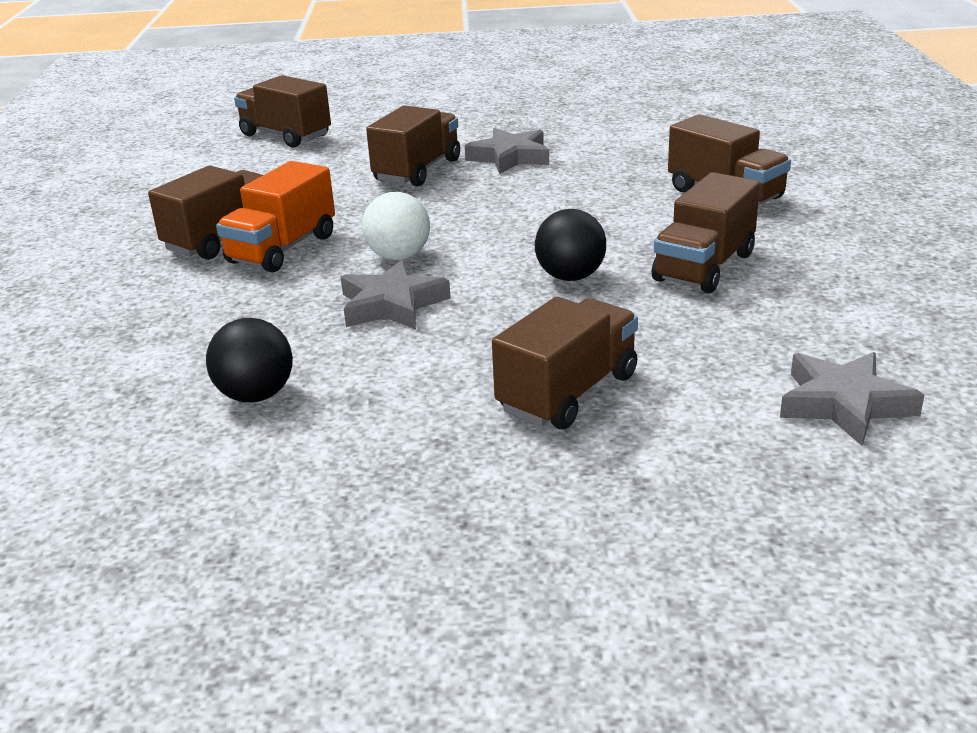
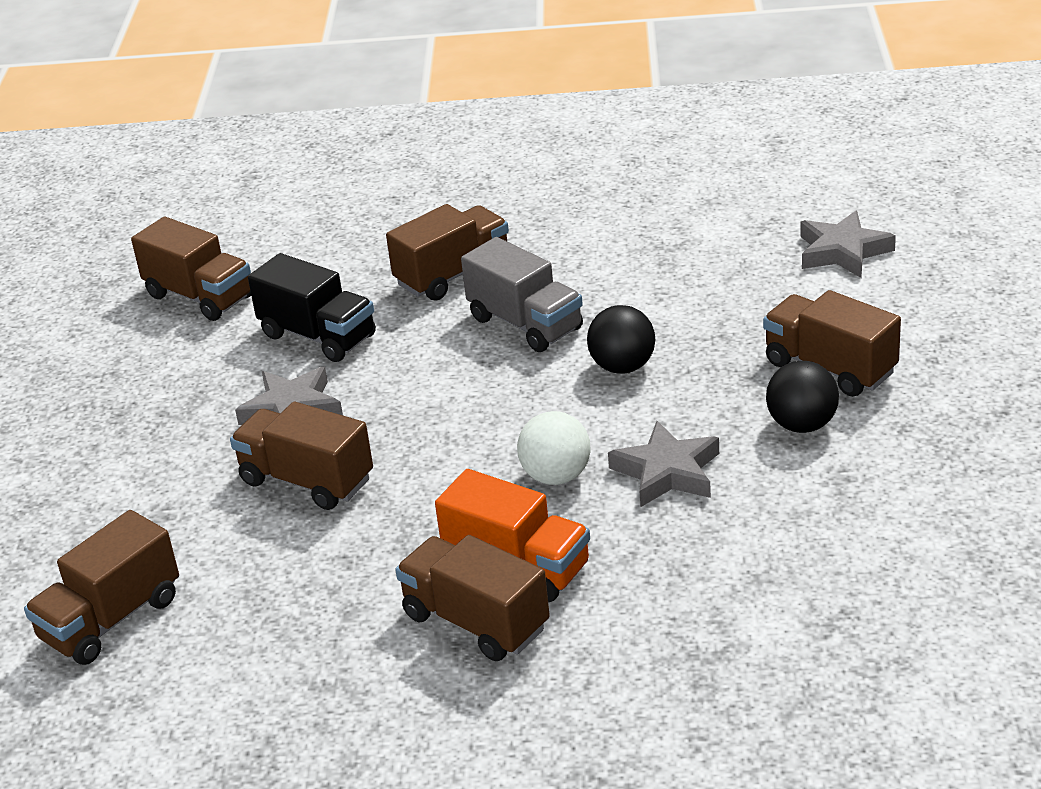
camera: 85 degrees left, 5 degrees up
(256, 395) = (837, 538): black ball -> black ball (802, 425)
(616, 155) = (318, 336): none -> black truck
(644, 229) = (525, 324): none -> grey truck
(704, 267) = (615, 295): brown truck -> brown truck (200, 296)

